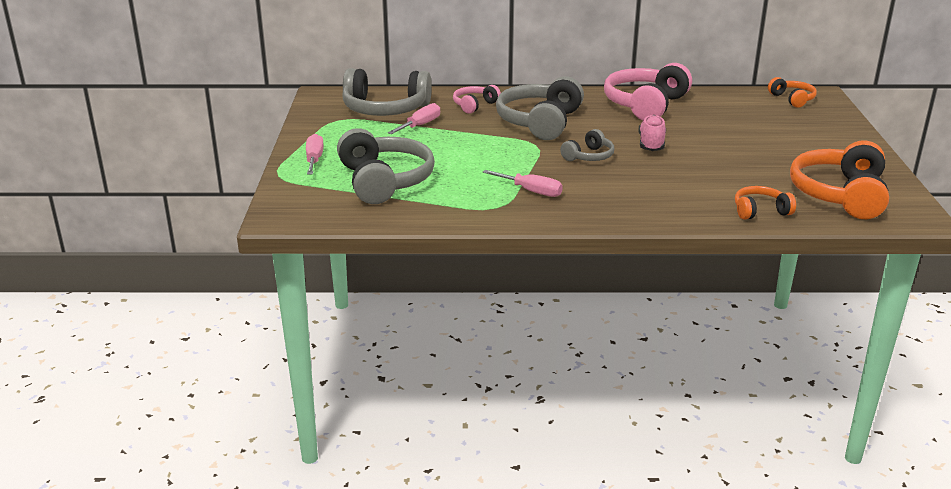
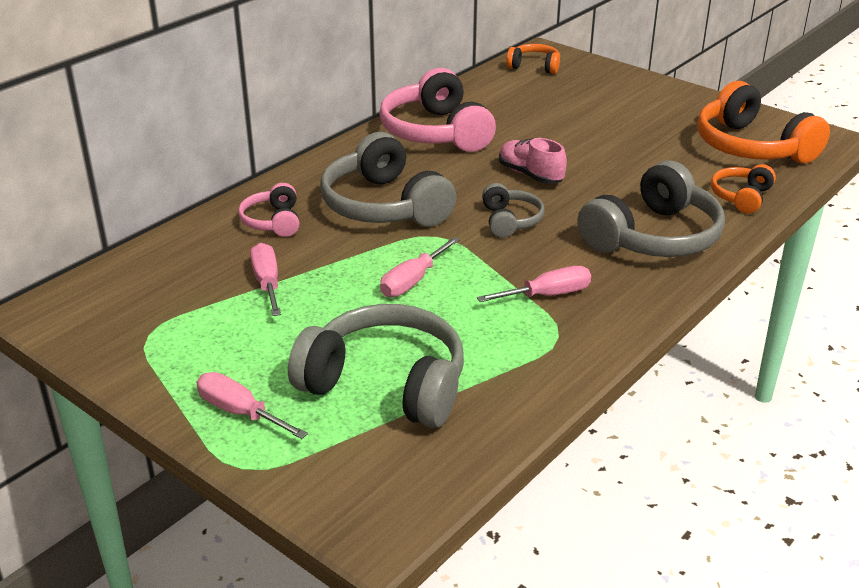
camera: 50 degrees left, 5 degrees up
(385, 109) = (179, 285): grey headphones -> grey headphones (653, 237)
(482, 155) = (412, 281): none -> pink screwdriver

